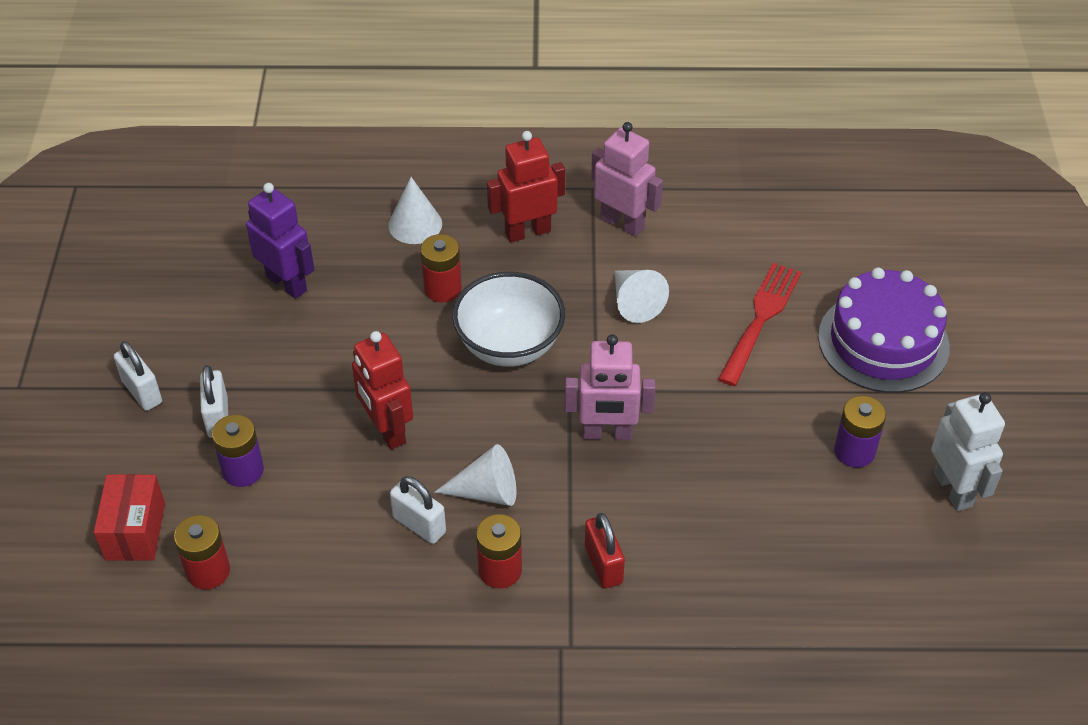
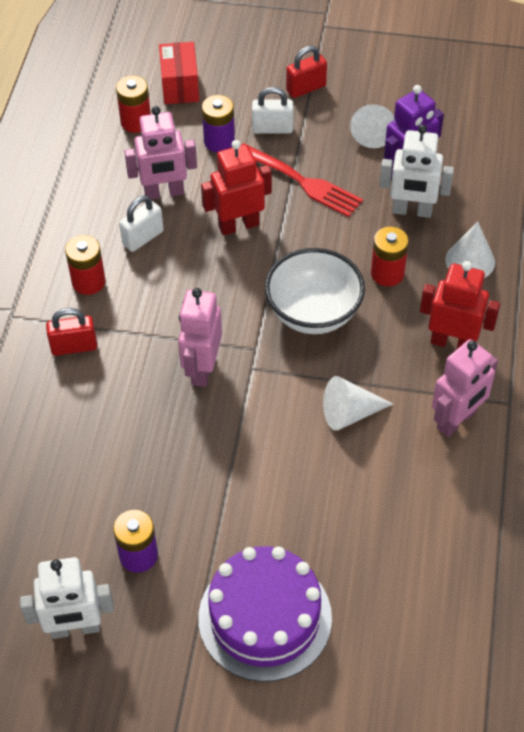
camera: 100 degrees right, 5 degrees up
(135, 531) = (180, 86): red box -> red box turned 75 degrees clockwise
(142, 392) = (306, 88): white padlock -> red padlock
(339, 515) = (164, 193): none -> pink robot
(347, 275) = (412, 211): none -> white robot
(486, 491) = (163, 281): white cone -> white cone (373, 132)
(527, 232) = (452, 343): red robot -> red robot turned 60 degrees counterclockwise
(761, 319) = (312, 514): red fork -> red fork (302, 182)

